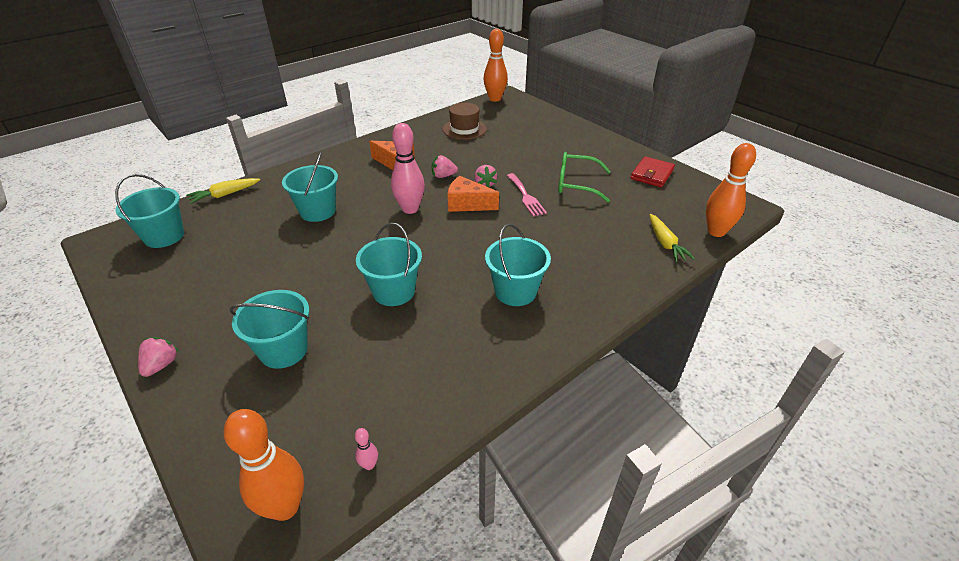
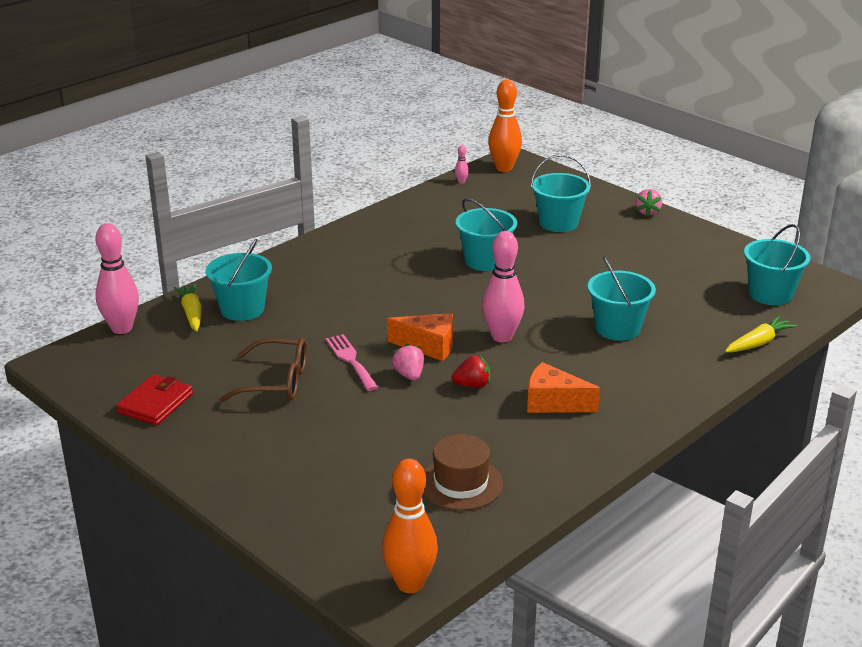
camera: 175 degrees right, 10 degrees down
(443, 176) = (472, 385): pink strawberry -> red strawberry
(515, 291) = (366, 266): turquoise bucket -> turquoise bucket (242, 309)
(576, 184) = (277, 382): green glasses -> brown glasses
(716, 232) = (122, 328): orange bowling pin -> pink bowling pin

